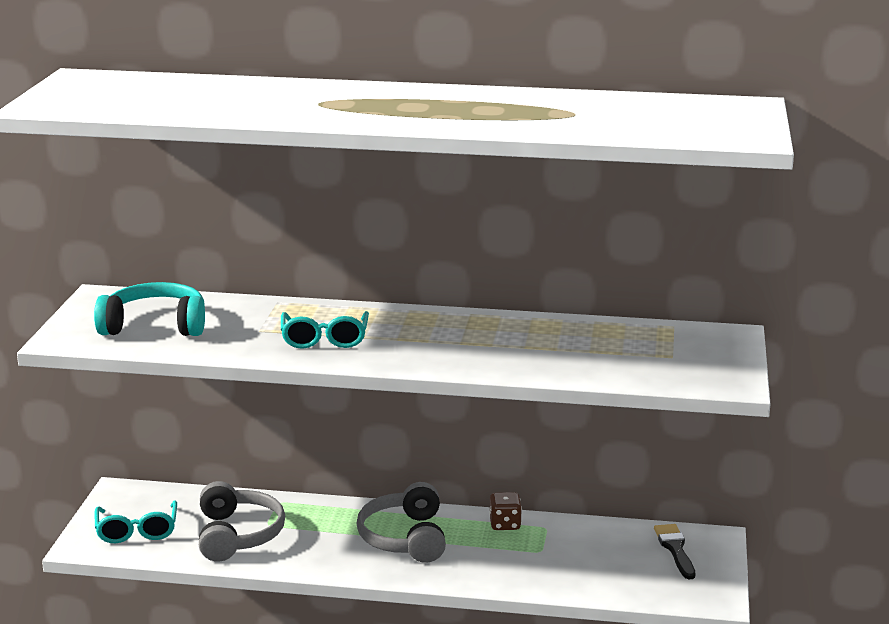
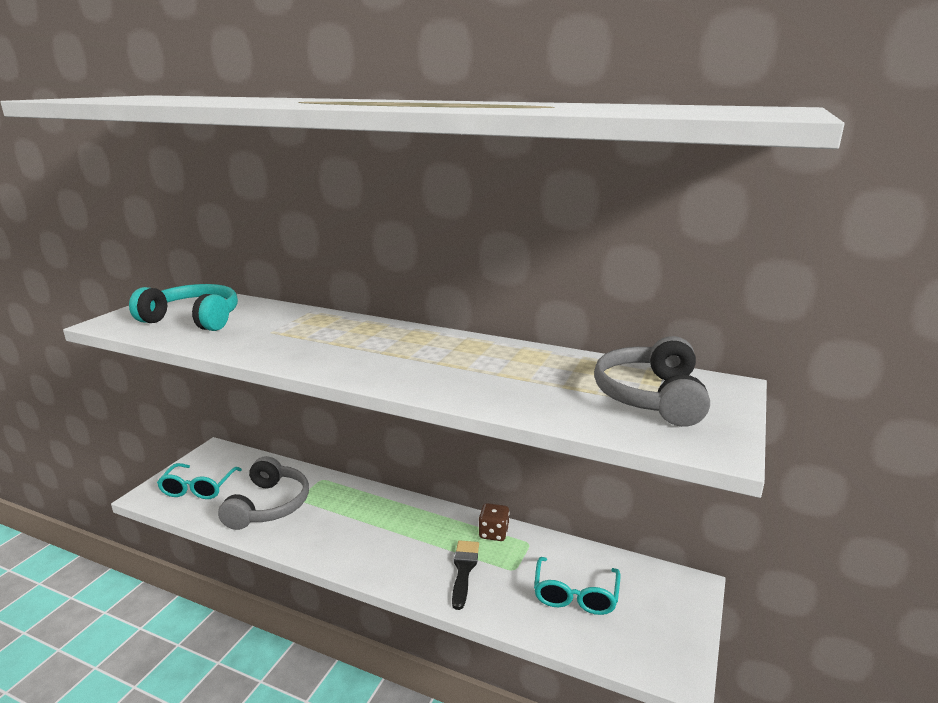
camera: 15 degrees right, 0 degrees up
(324, 339) = (317, 345): turquoise glasses -> turquoise glasses (575, 595)
(405, 538) = (400, 532): grey headphones -> grey headphones (651, 397)
(675, 549) = (647, 592): black brush -> black brush (464, 570)

